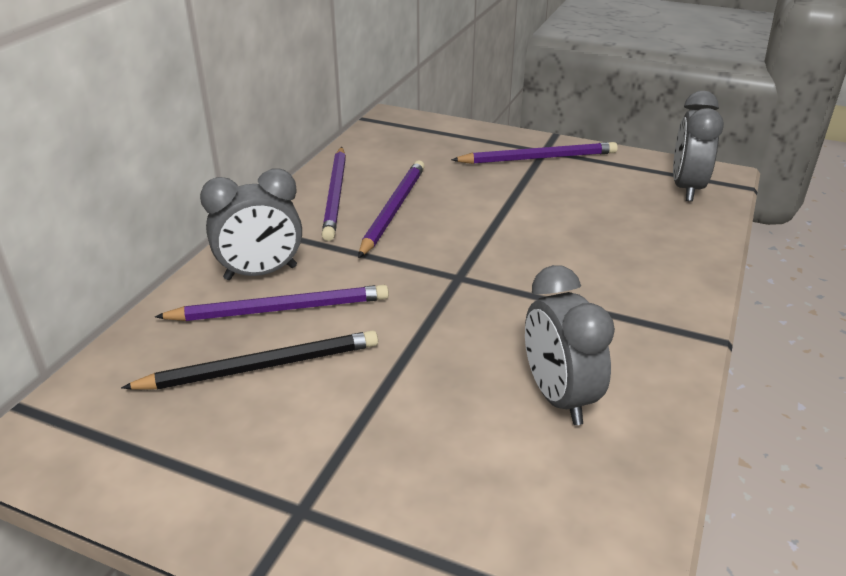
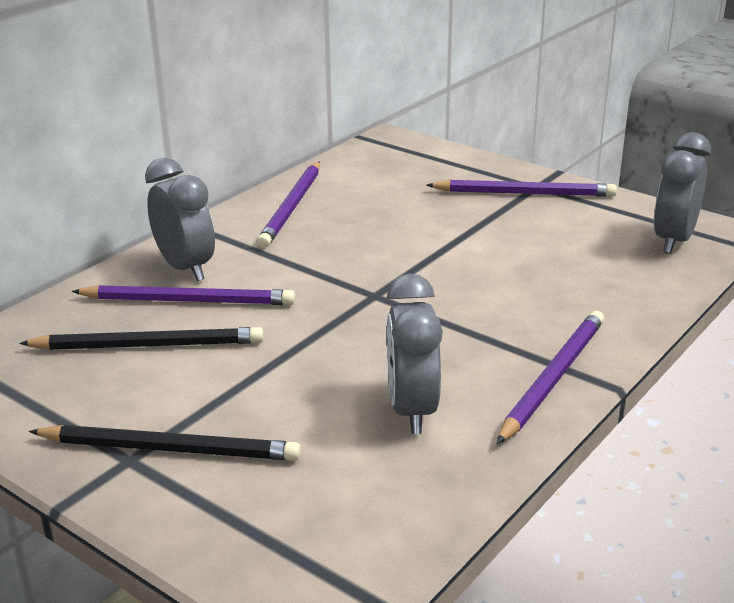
camera: 15 degrees right, 5 degrees down
(261, 273) = (185, 268): grey clock -> grey clock turned 120 degrees counterclockwise
(339, 488) = (170, 449): none -> black pencil
(393, 210) = (342, 227): purple pencil -> purple pencil (553, 378)

